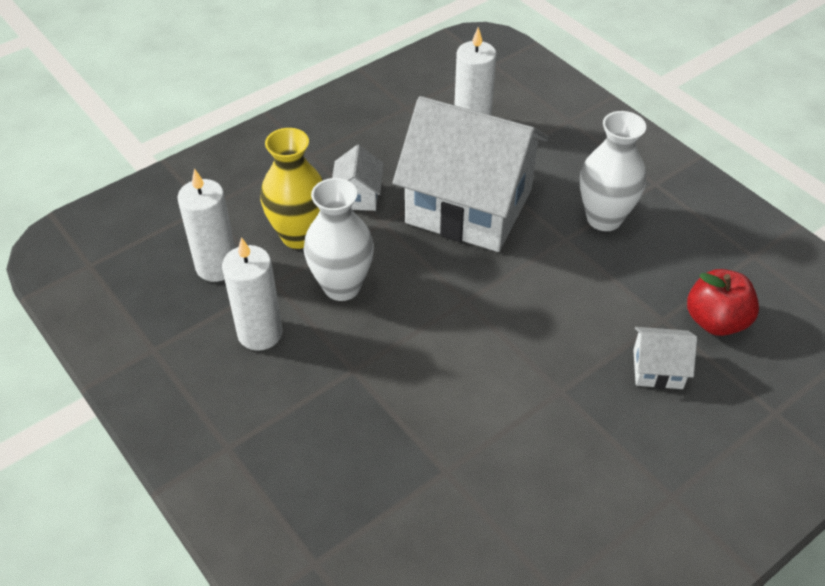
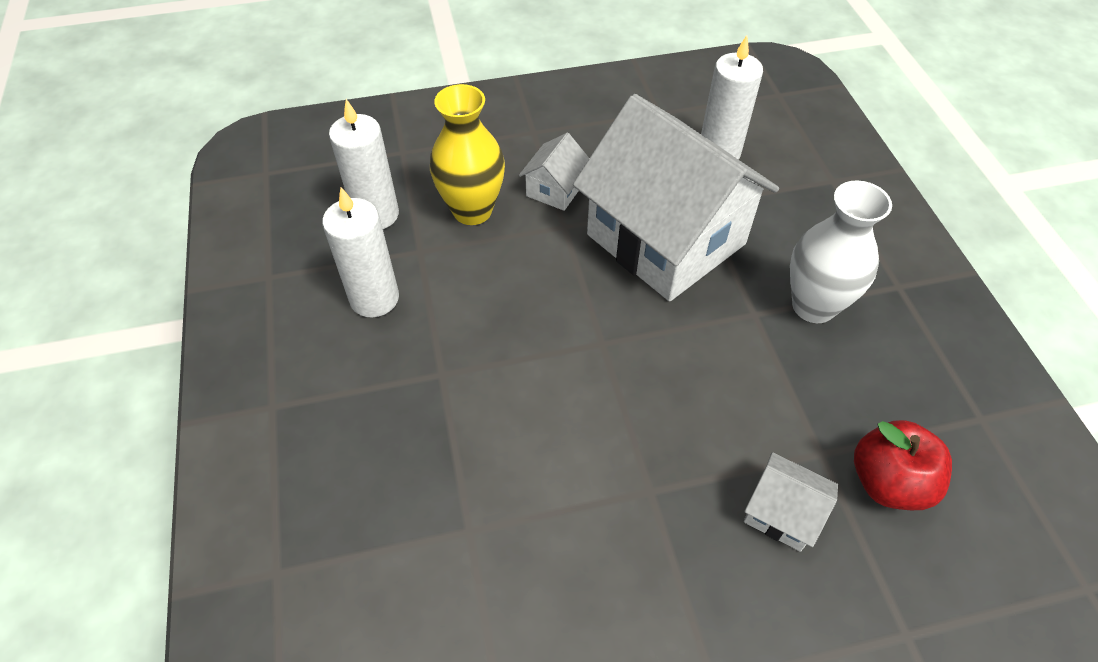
camera: 25 degrees right, 5 degrees up
(342, 286) = (483, 279): white vase -> none

